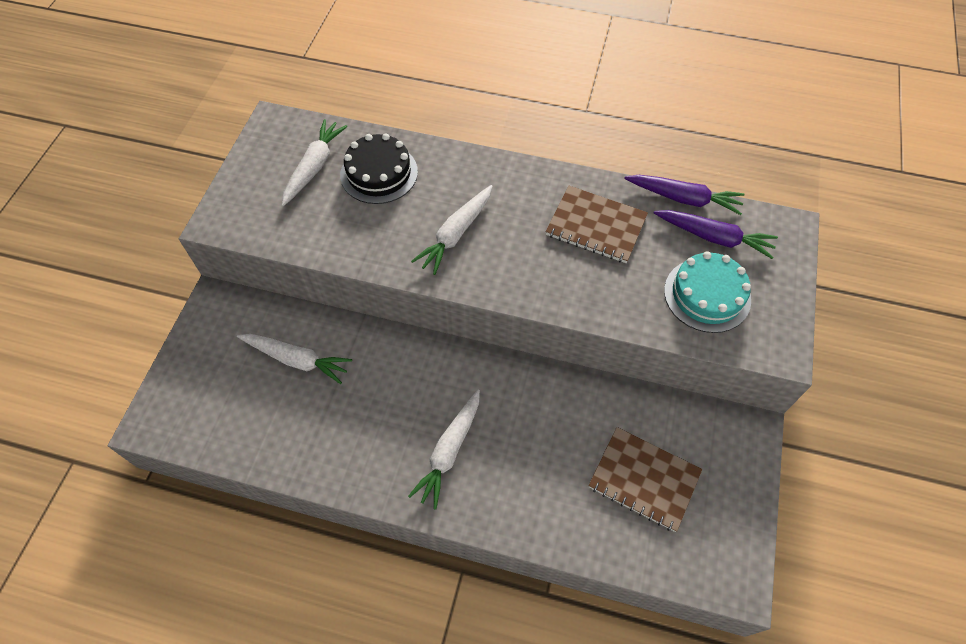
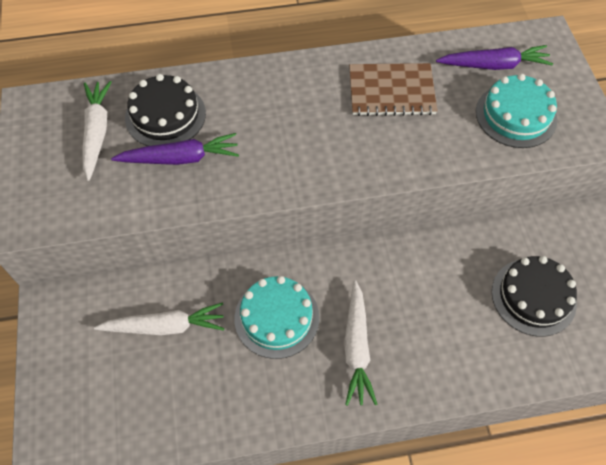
camera: 25 degrees left, 0 degrees up
(394, 393) = (276, 317): none -> turquoise cake
(456, 234) = (271, 145): white carrot -> none
(644, 479) = (533, 297): brown notebook -> black cake
(683, 198) = (451, 41): purple carrot -> purple carrot (180, 158)

